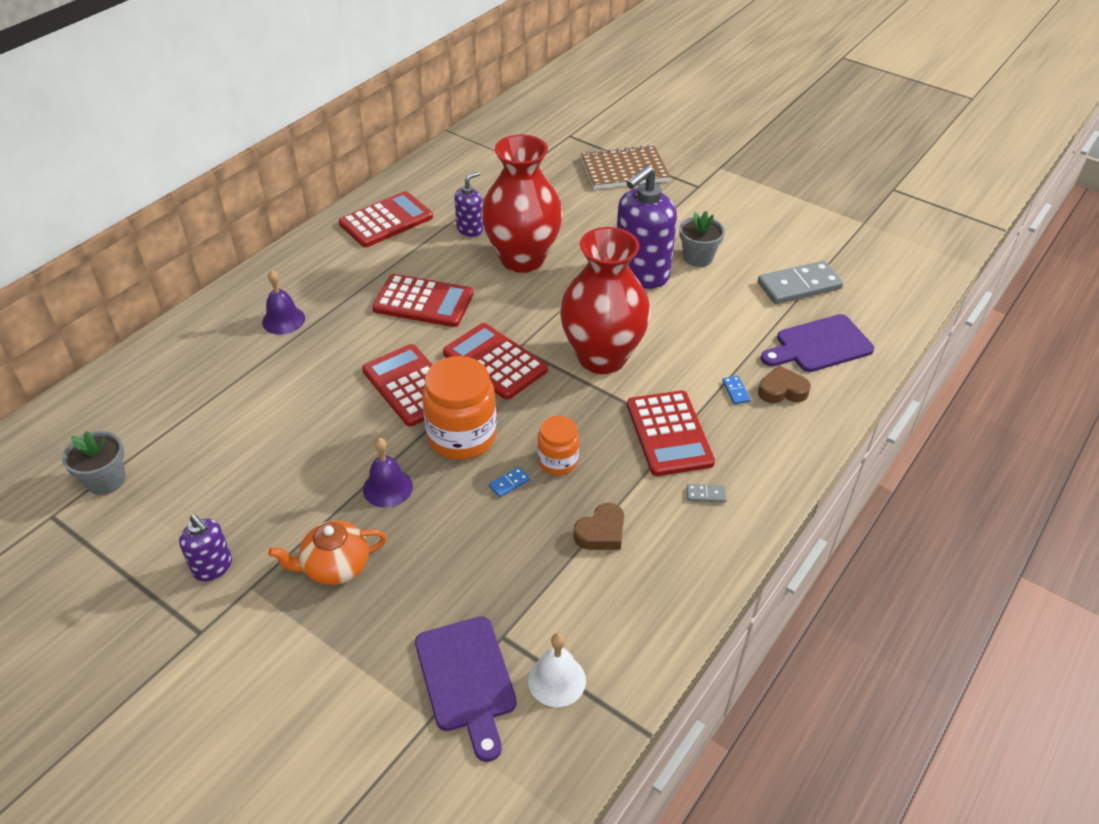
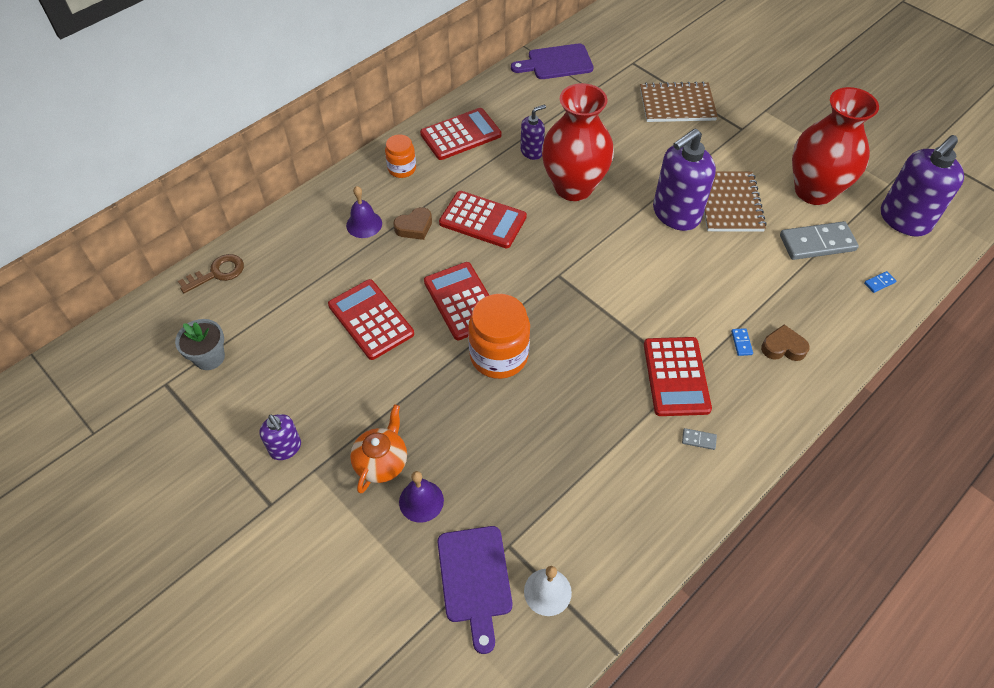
camera: 10 degrees right, 10 degrees up
(108, 389) = (217, 273): none -> brown key
(335, 566) = (381, 462): orange teapot -> orange teapot turned 120 degrees clockwise
(387, 487) = (432, 395): purple bell -> purple bell (421, 501)
(495, 362) = (536, 287): red calculator -> red calculator (371, 319)
(509, 483) = (533, 405): blue domino -> blue domino (879, 283)
(557, 461) = (576, 390): orange jar -> orange jar (402, 169)
(601, 532) = (603, 463): brown heart -> brown heart (414, 227)
(602, 357) = (629, 294): red vase -> red vase (814, 191)
(698, 257) = (729, 203): grey flower pot -> brown notebook
(819, 345) = (825, 306): purple cutting board -> purple cutting board (556, 62)
(886, 255) = (904, 220): none -> purple soap dispenser

